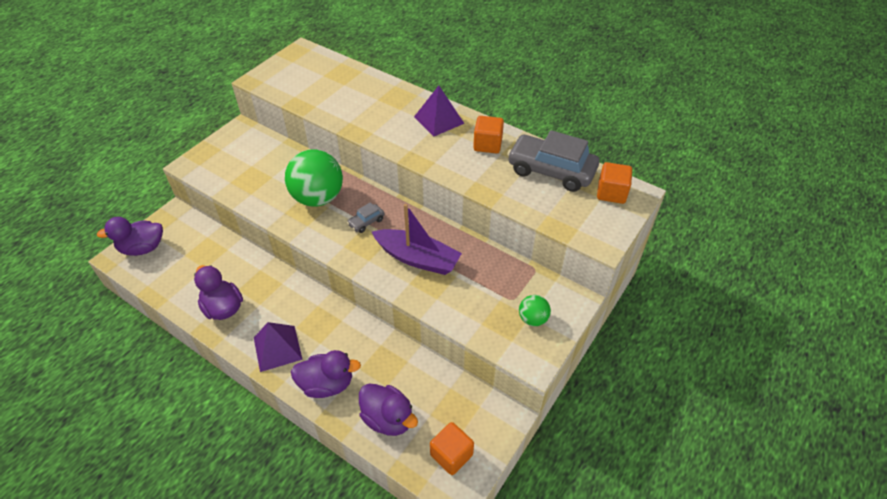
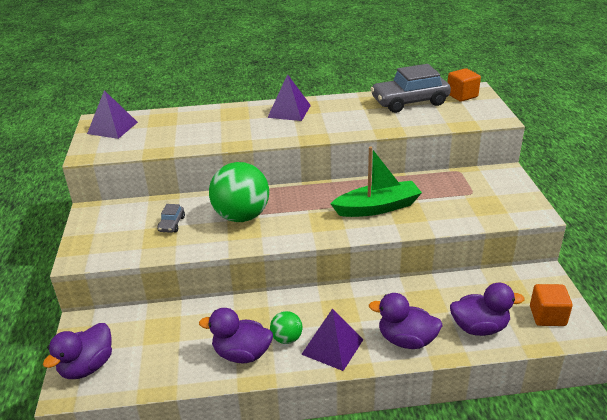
camera: 40 degrees left, 15 degrees down
(301, 63) = (112, 128): none -> purple pyramid
(327, 384) = (406, 340): purple duck -> purple duck turned 120 degrees counterclockwise
(366, 222) = (305, 209): grey car -> grey car (172, 224)
(417, 258) = (377, 207): purple boat -> green boat
(487, 145) = (346, 108): orange cube -> none
(532, 319) = (500, 195): green ball -> green ball (286, 339)

